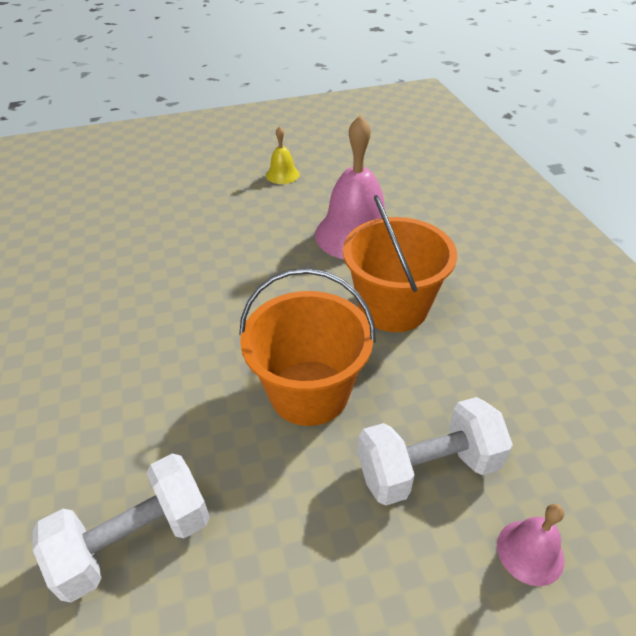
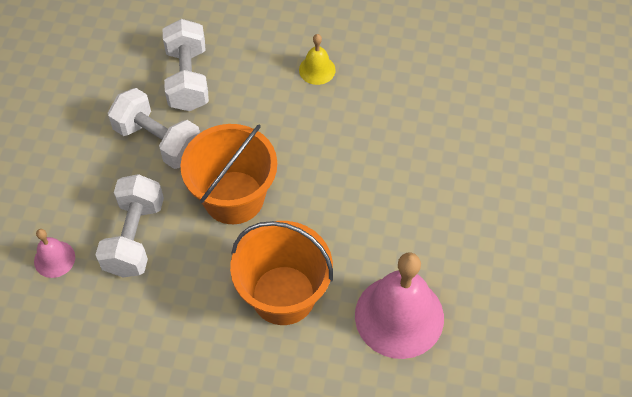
camera: 115 degrees right, 15 degrees up
(268, 521) = (158, 141): none -> white dumbbell
(282, 174) = (547, 296): yellow bell -> yellow bell (317, 70)

